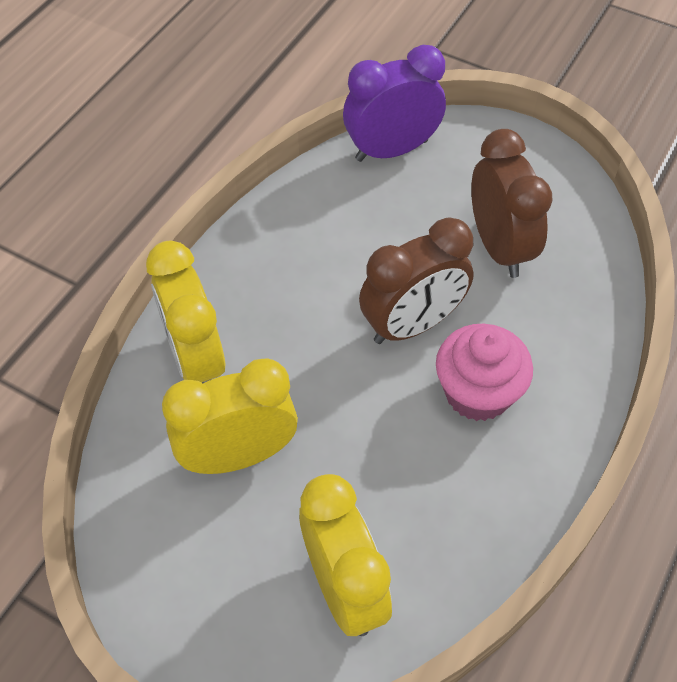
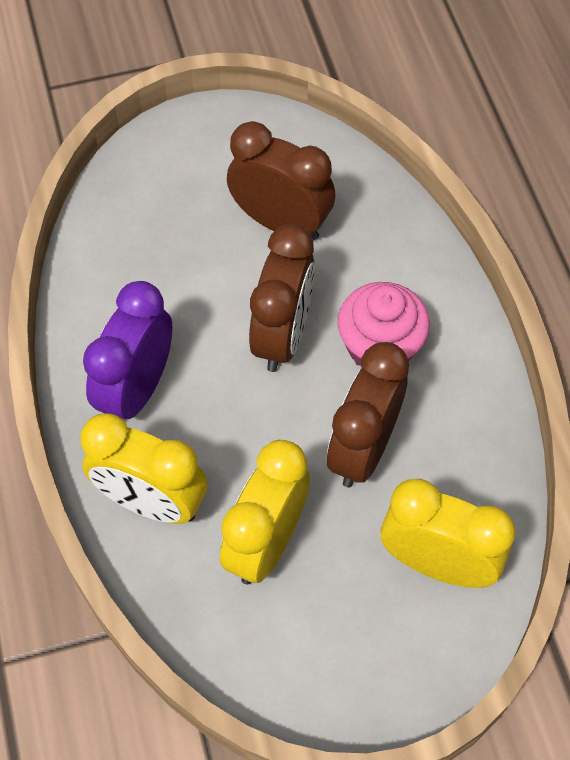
camera: 45 degrees left, 5 degrees up
(382, 453) = (363, 449): none -> brown clock
(391, 150) = (114, 206): purple clock -> purple clock (137, 390)

